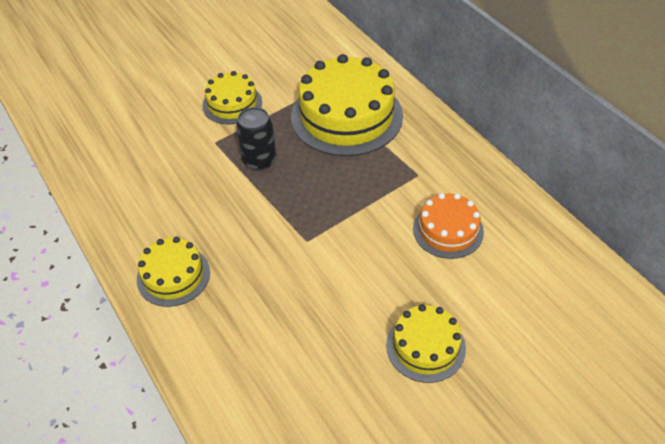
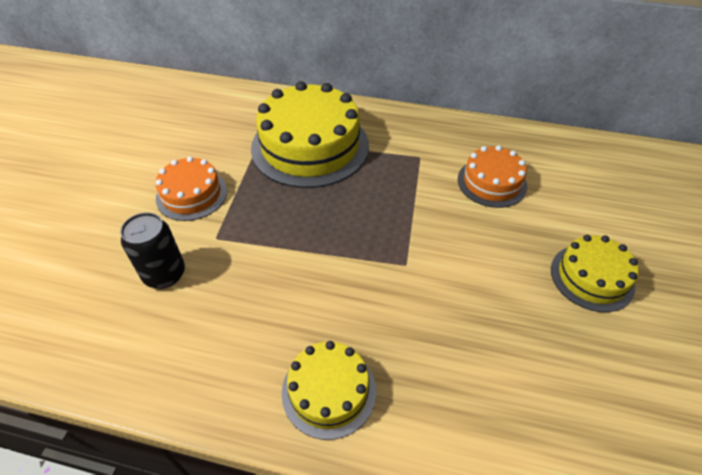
camera: 45 degrees left, 0 degrees up
(232, 104) = (191, 194): yellow cake -> orange cake
(259, 160) = (279, 226): black can -> black can (165, 274)

